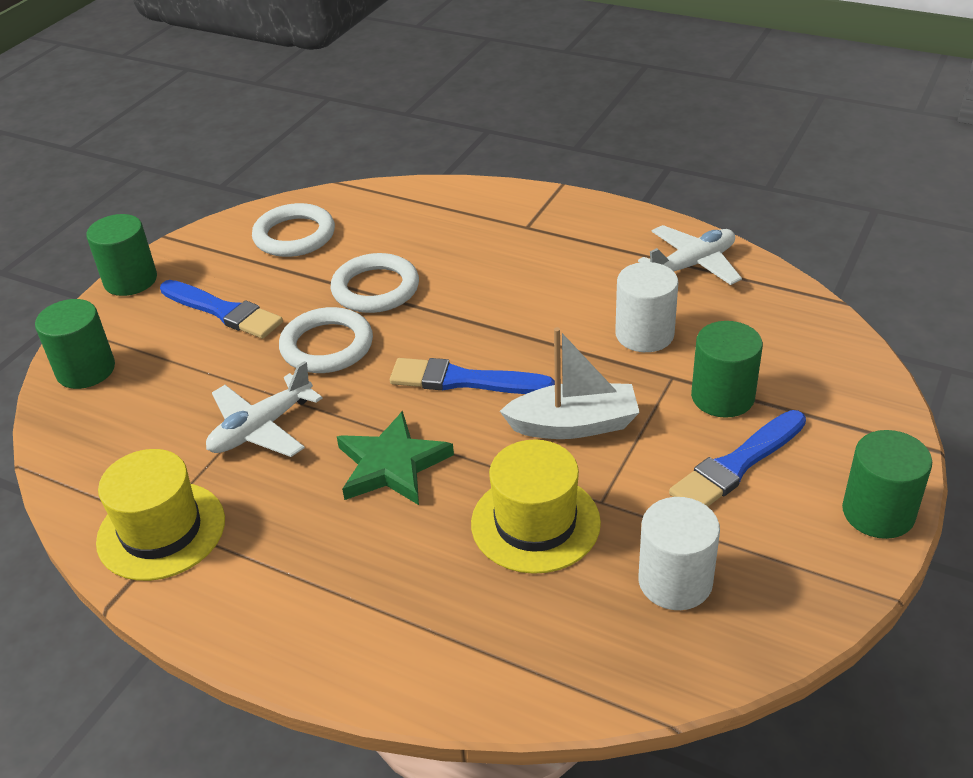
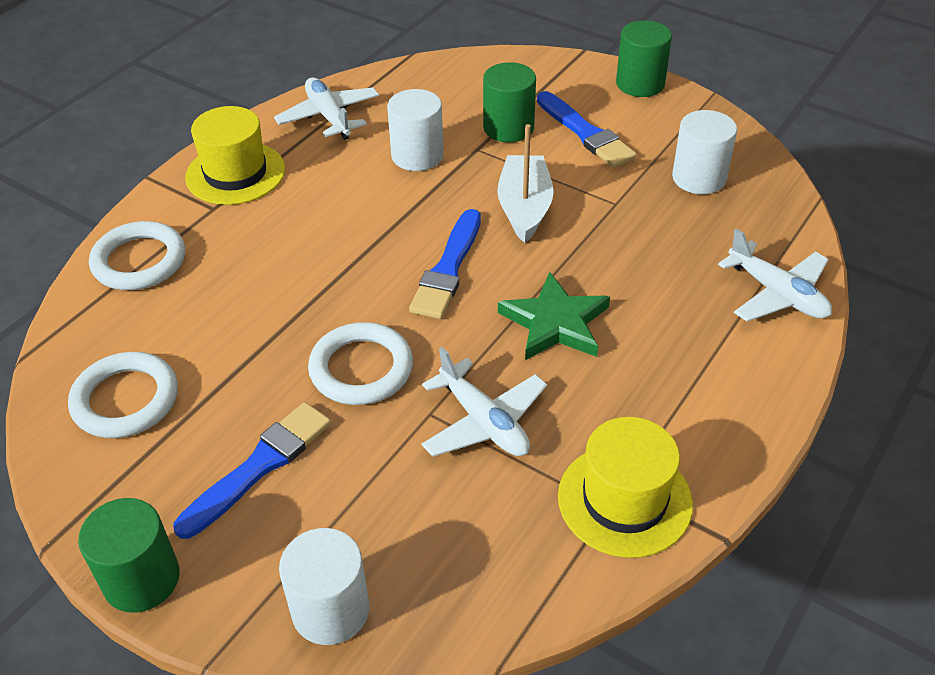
camera: 85 degrees left, 5 degrees up
(86, 370) = (330, 610): green cylinder -> white cylinder
(375, 288) = (272, 327): white ring -> white ring (139, 261)
(456, 662) = (777, 294): none -> white plane
(535, 523) = (636, 240): yellow hat -> yellow hat (235, 173)

